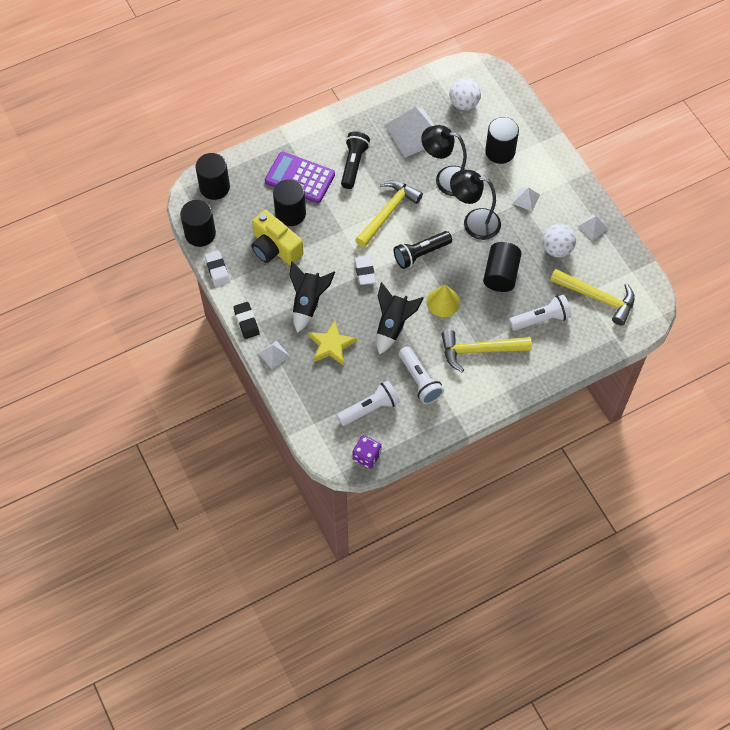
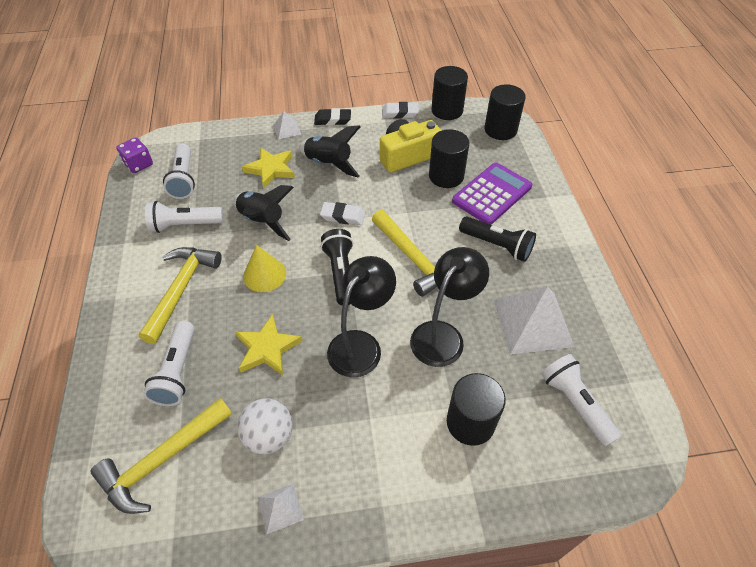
camera: 110 degrees right, 10 degrees down
(464, 103) = (575, 404): white ball -> white flashlight
(501, 275) = (267, 348): black cylinder -> yellow star
(526, 199) = (372, 426): white pyramid -> none

